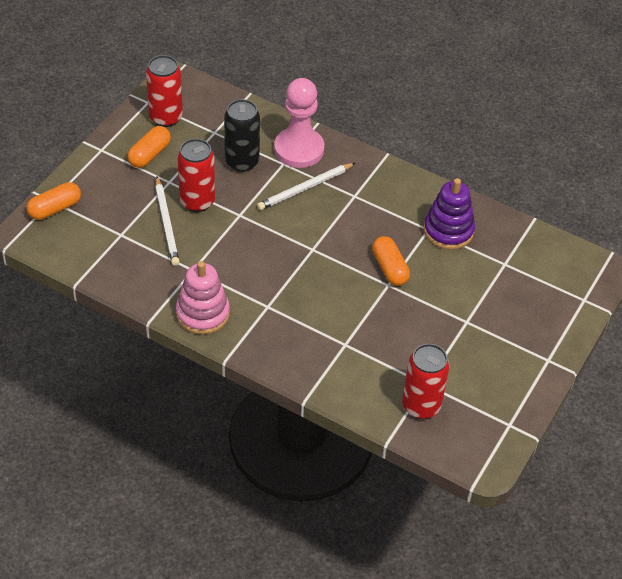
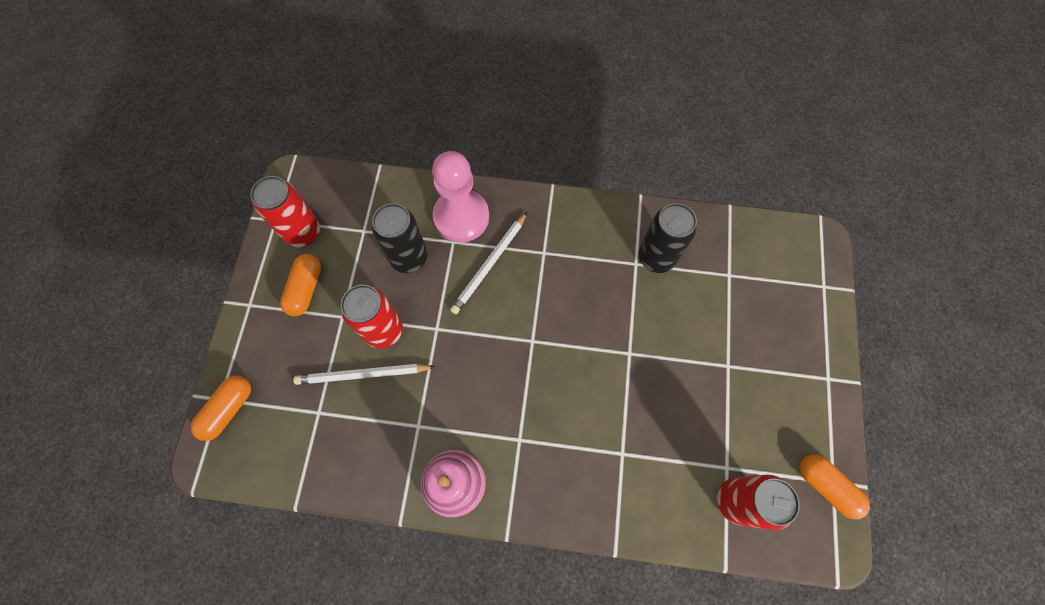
camera: 20 degrees left, 20 degrees up
(167, 223) = (363, 375): white pencil -> white pencil turned 120 degrees clockwise
(389, 268) = (621, 331): orange capsule -> orange capsule (826, 486)
(448, 231) = (656, 257): purple stacking toy -> black can

